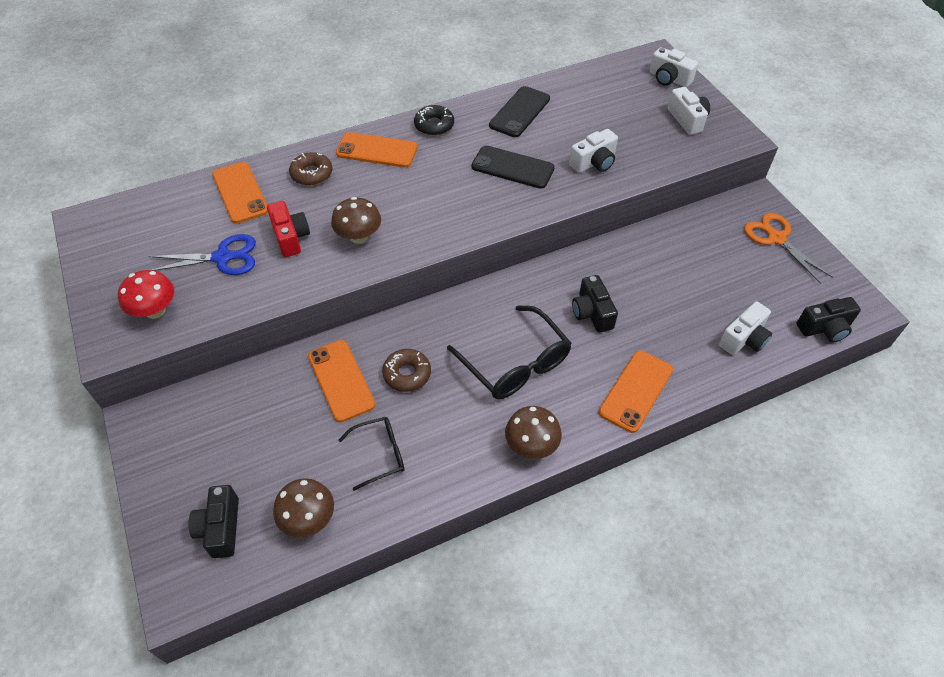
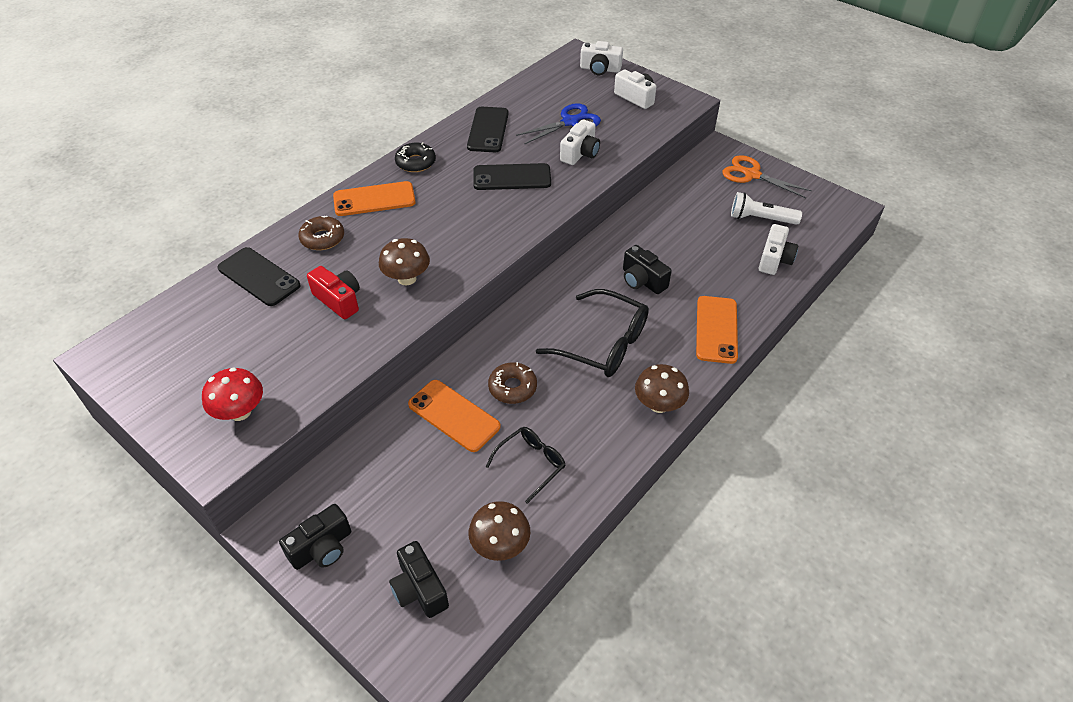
camera: 25 degrees left, 5 degrees down
(222, 257) = (280, 340): blue scissors -> blue scissors (570, 122)
(240, 193) = (259, 277): orange phone -> black phone
(756, 290) = (761, 219): none -> white flashlight
(824, 328) = (828, 231): black camera -> black camera (322, 548)

